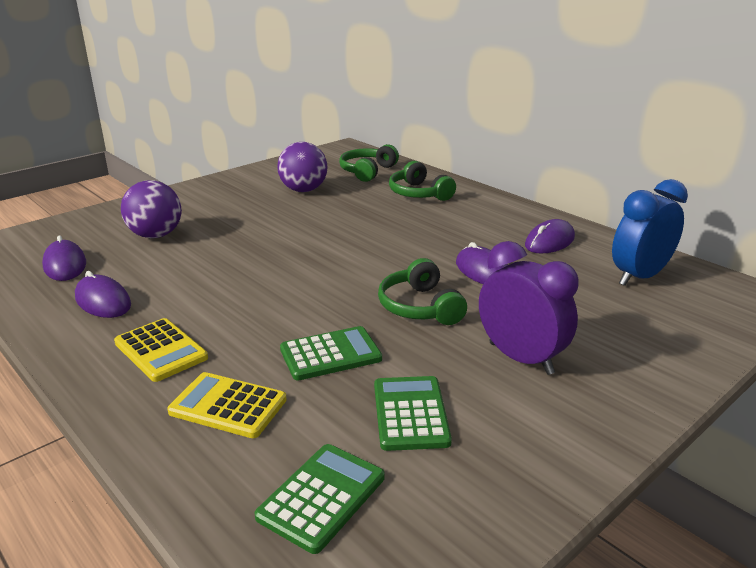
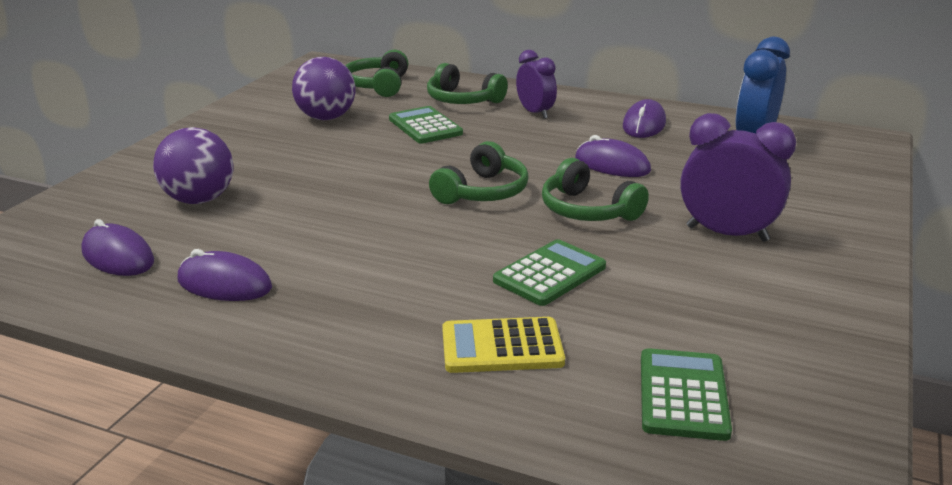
camera: 25 degrees left, 0 degrees up
(161, 350) = (362, 315): yellow calculator -> none
(353, 272) = (483, 192): none -> green headphones
(410, 413) = (682, 305): green calculator -> green calculator (425, 126)
(465, 214) = (535, 113): none -> purple clock

